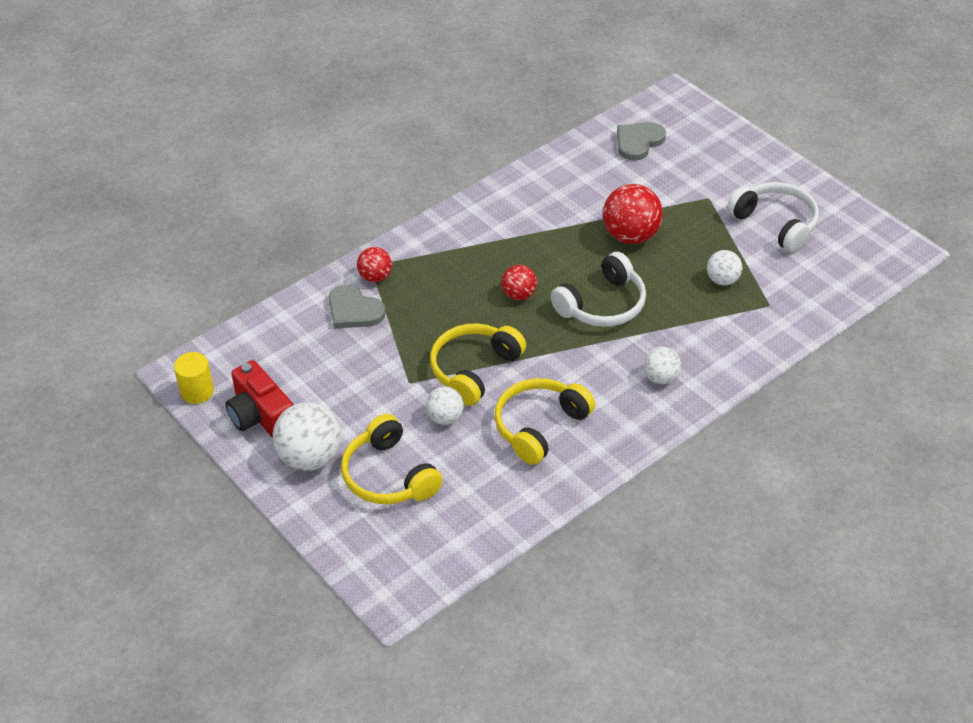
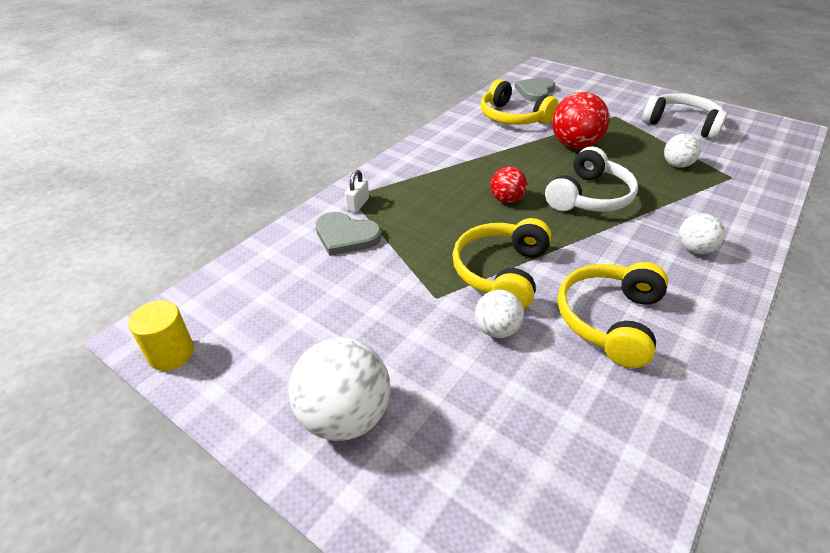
camera: 15 degrees left, 5 degrees down
(261, 415) = (263, 369): red camera -> none
(375, 277) = (358, 204): red ball -> white padlock
(388, 476) = (461, 421): yellow headphones -> yellow headphones (512, 117)

